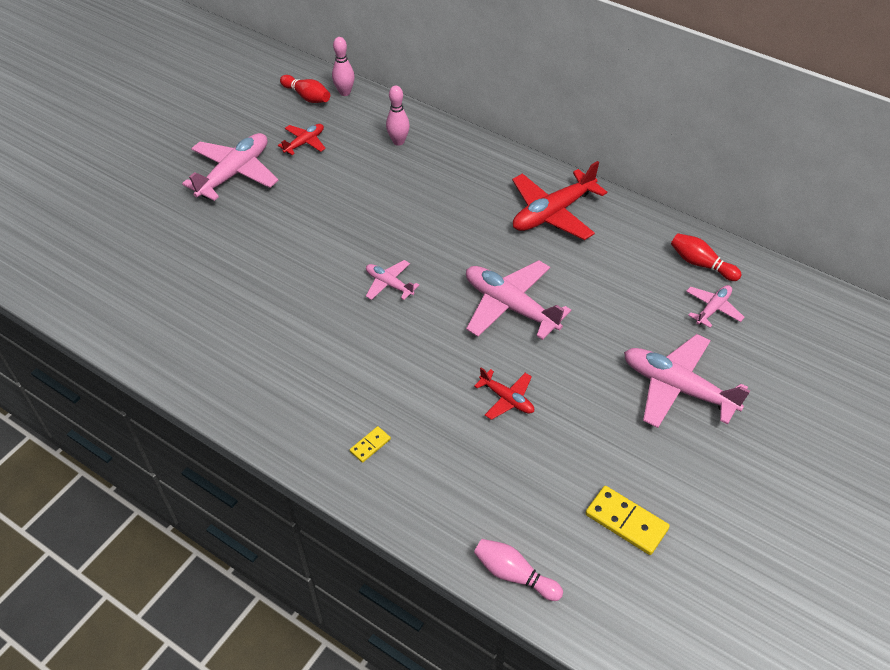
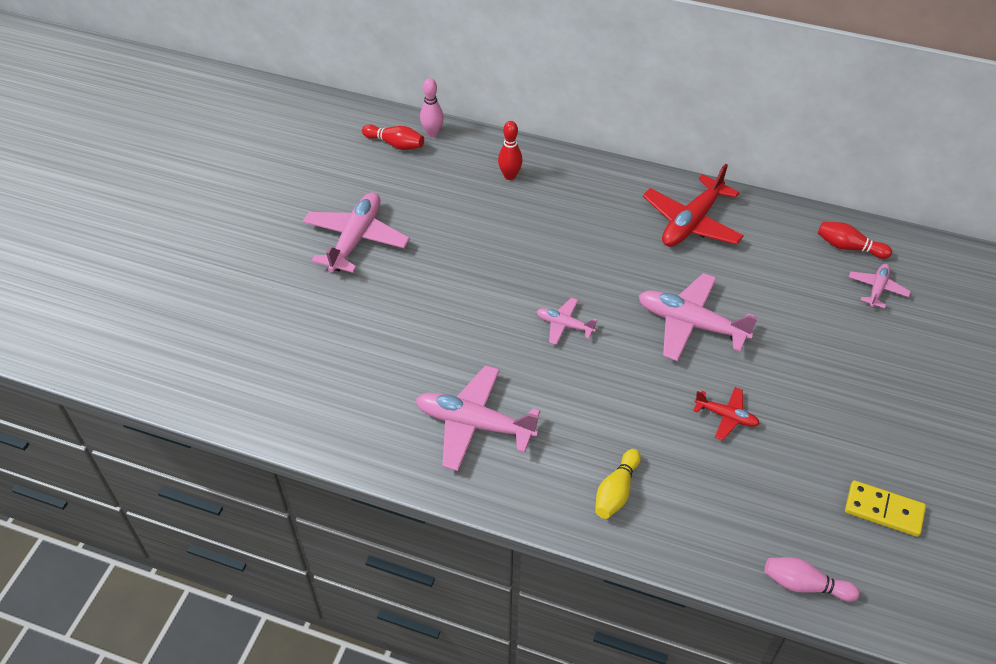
camera: 15 degrees left, 0 degrees up
(304, 143) = (414, 194): red plane -> none
(370, 445) = (616, 491): yellow domino -> yellow bowling pin
(398, 141) = (510, 176): pink bowling pin -> red bowling pin
(677, 388) = (877, 372): pink plane -> pink plane (474, 424)

